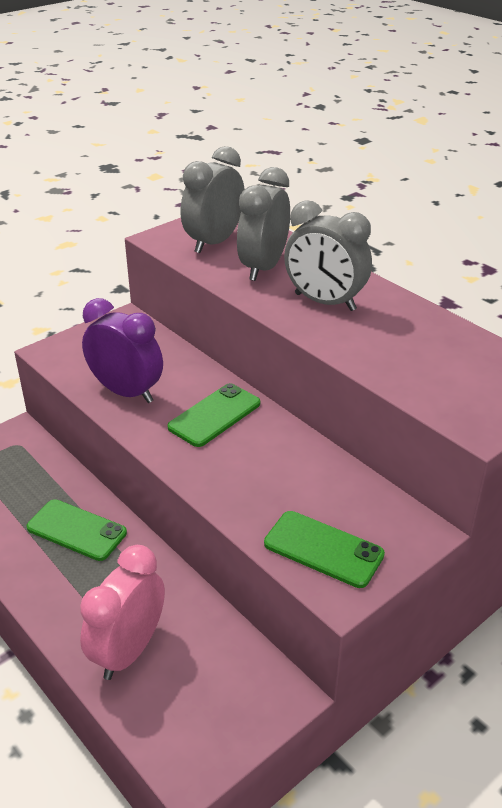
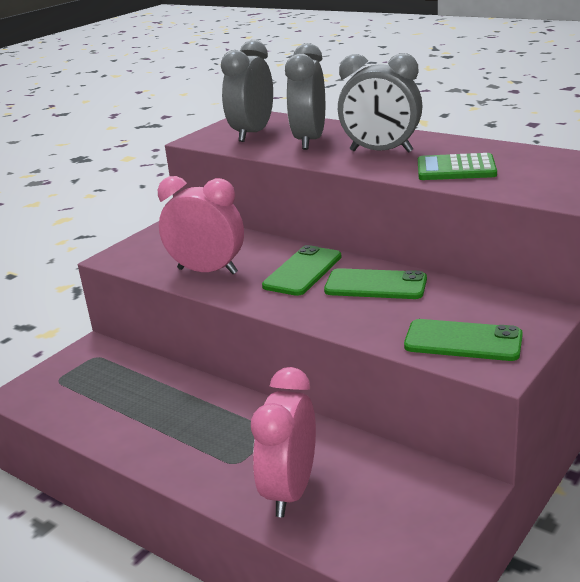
camera: 10 degrees left, 10 degrees down
(76, 530) = (189, 409): green phone -> green phone (375, 285)
(126, 392) = (207, 271): purple clock -> pink clock
(385, 348) = (456, 169): none -> green calculator

